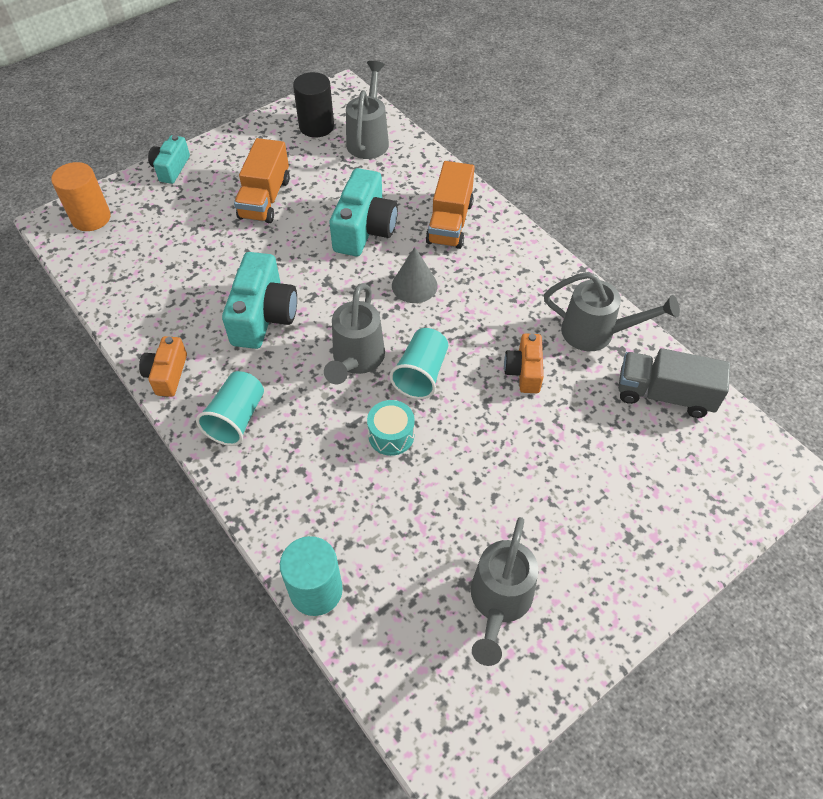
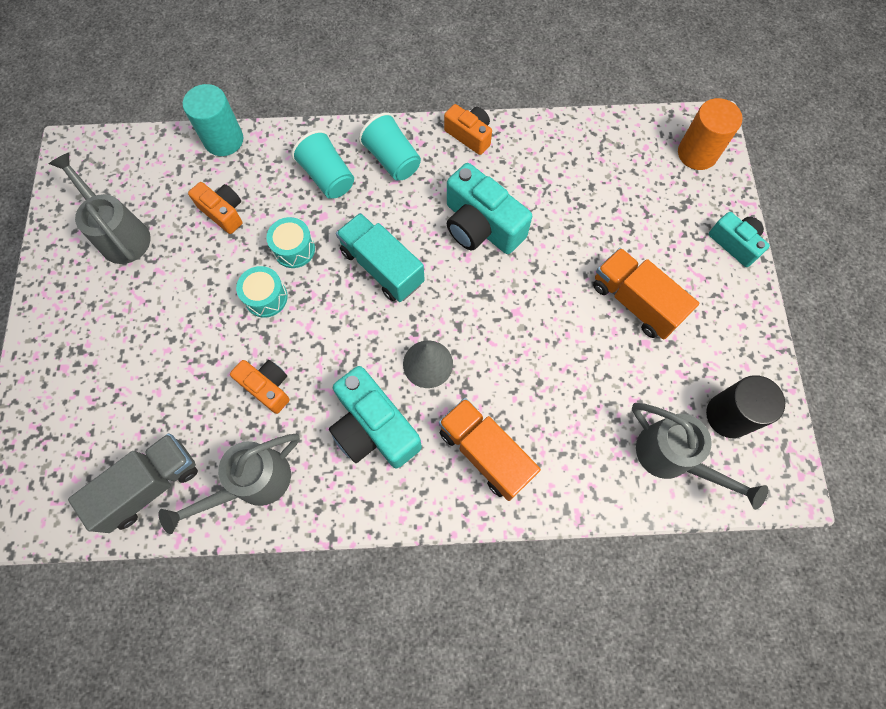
camera: 125 degrees right, 15 degrees up
(356, 360) = (382, 267): grey watering can -> turquoise truck
(364, 229) = (531, 366): turquoise camera -> turquoise camera (374, 428)
(400, 523) = (223, 212): none -> orange camera
(421, 374) = (330, 306): turquoise cup -> turquoise cup (327, 177)
(453, 425) = (266, 297): none -> turquoise drum

